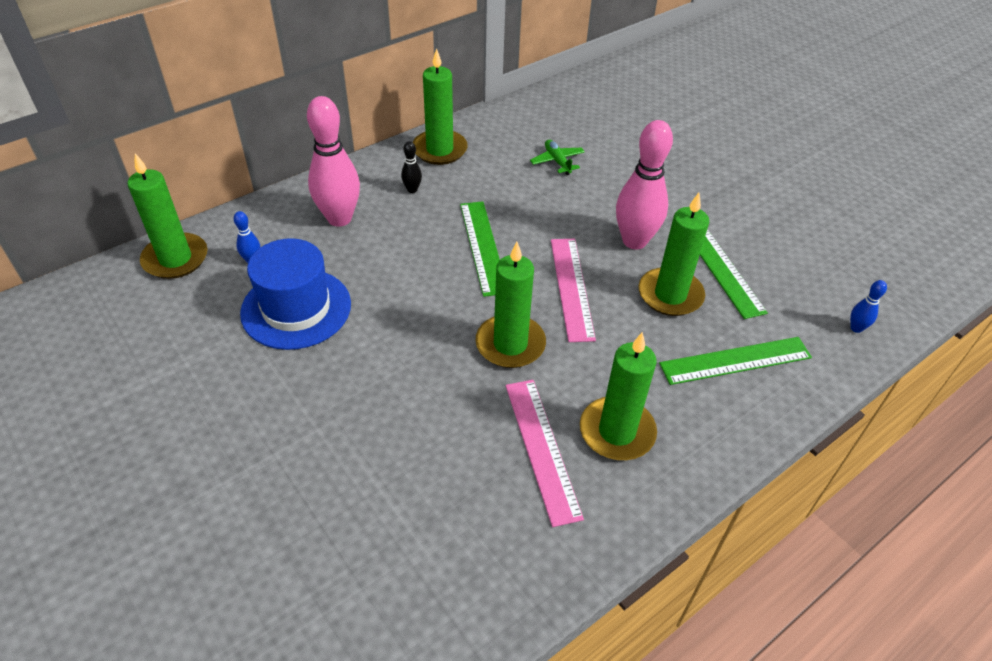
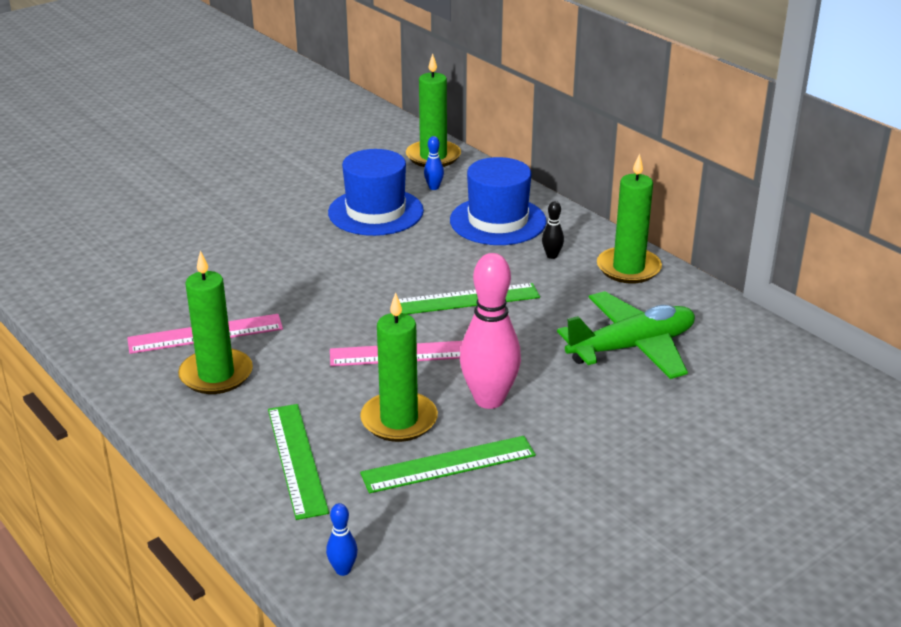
camera: 90 degrees right, 15 degrees down
(339, 218) = (498, 221): pink bowling pin -> blue hat
(510, 344) = (329, 317): green candle -> none
(557, 161) = (632, 347): green plane -> green plane, size x2.14

